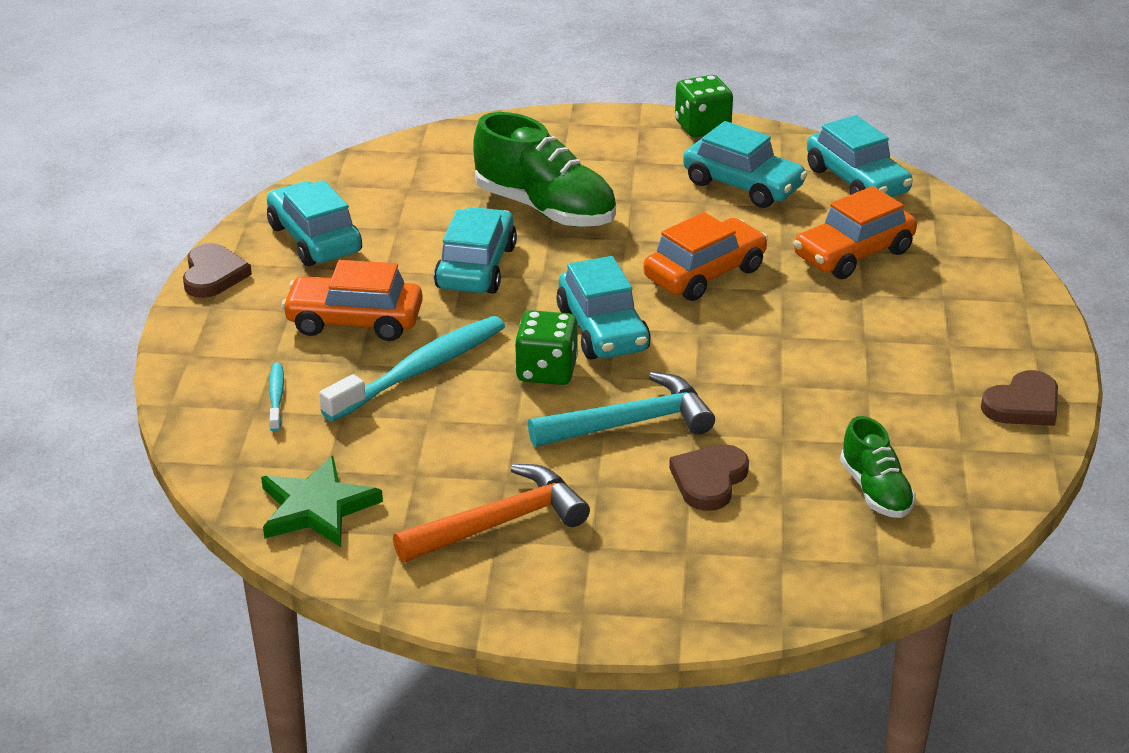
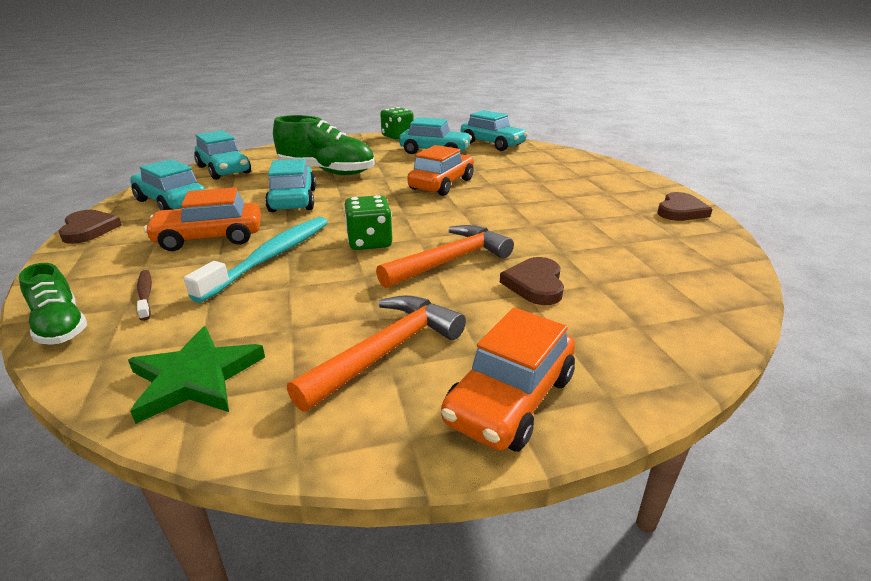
camera: 20 degrees left, 5 degrees down
(276, 397) = (145, 294): turquoise toothbrush -> brown toothbrush
(602, 330) = (396, 216): turquoise car -> turquoise car (224, 170)
(629, 423) = (449, 261): turquoise hammer -> orange hammer
(853, 254) = (517, 167): orange car -> orange car (510, 399)
(875, 491) = (652, 268): green shoe -> green shoe (61, 326)

